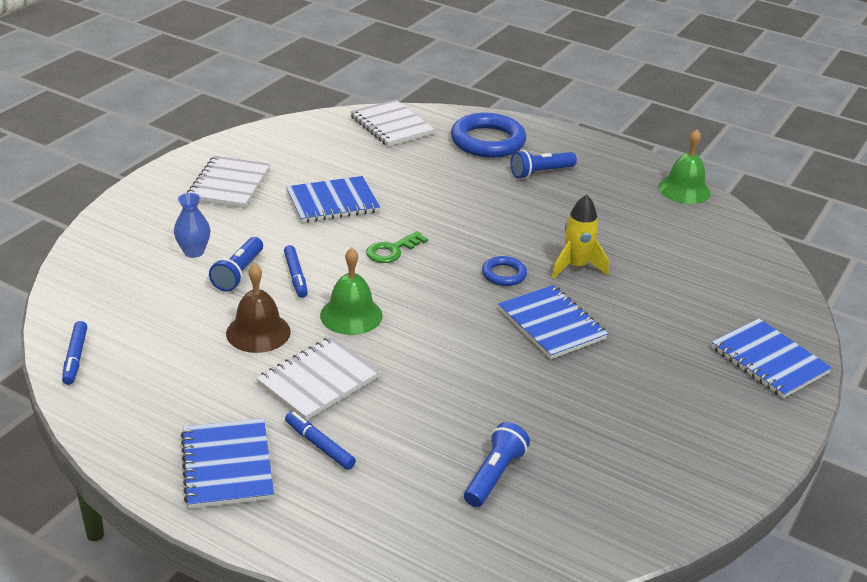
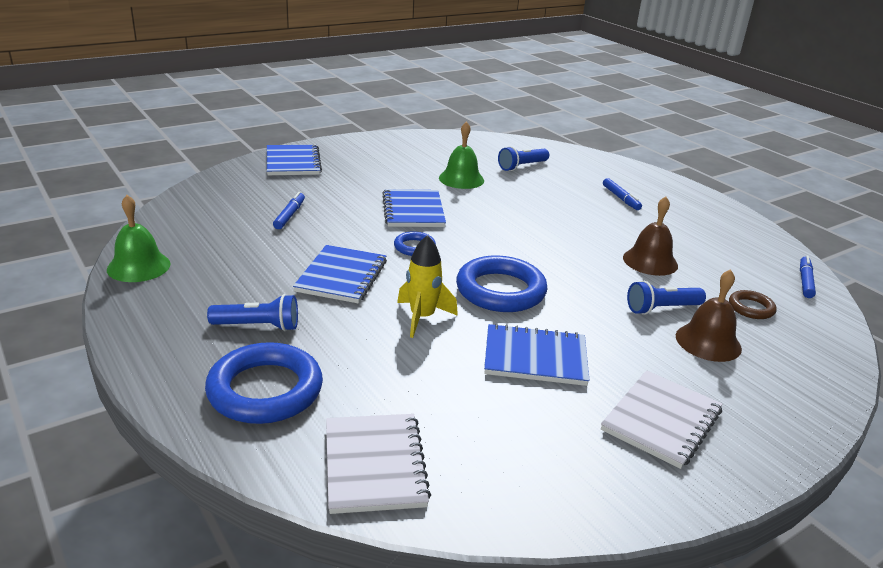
camera: 155 degrees left, 5 degrees down
(148, 300) = (751, 308): none -> brown ring
(194, 252) = (708, 342): blue vase -> brown bell
(227, 466) = (681, 204): blue notebook -> blue notebook (341, 276)
(238, 273) = (661, 309): blue flashlight -> blue flashlight turned 150 degrees counterclockwise
(295, 276) = (605, 293): blue marker -> blue marker (290, 215)
(319, 380) = (610, 224): white notebook -> none
(351, 315) = (567, 253): green bell -> green bell (461, 179)
(392, 250) = (500, 290): green key -> blue ring
(576, 267) = (346, 236): yellow rocket -> yellow rocket (422, 317)

